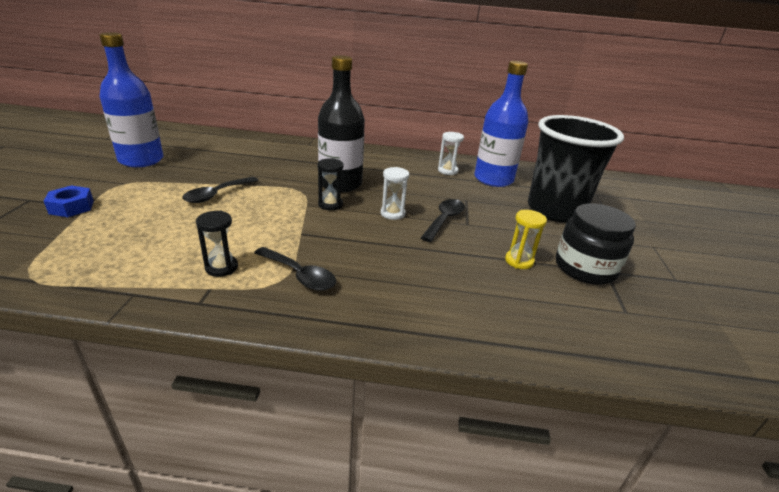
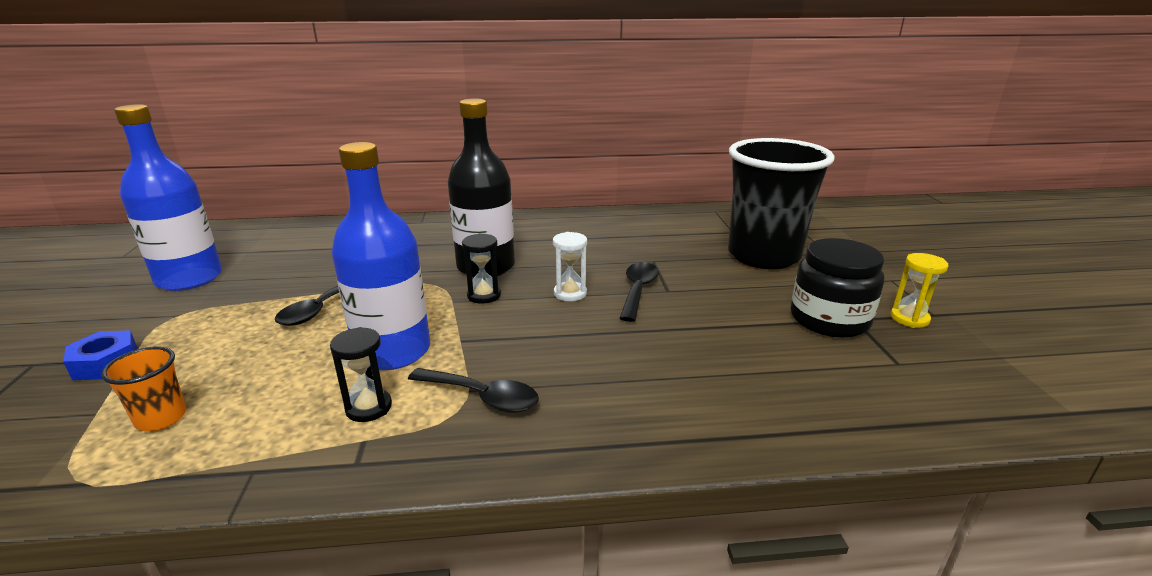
camera: 10 degrees left, 5 degrees down
(91, 249) = (161, 418): none -> orange cup
(448, 171) = (615, 228): white hourglass -> none
(493, 179) = (675, 230): blue bottle -> blue bottle (393, 351)
(519, 261) = (750, 325): yellow hourglass -> yellow hourglass (909, 318)

